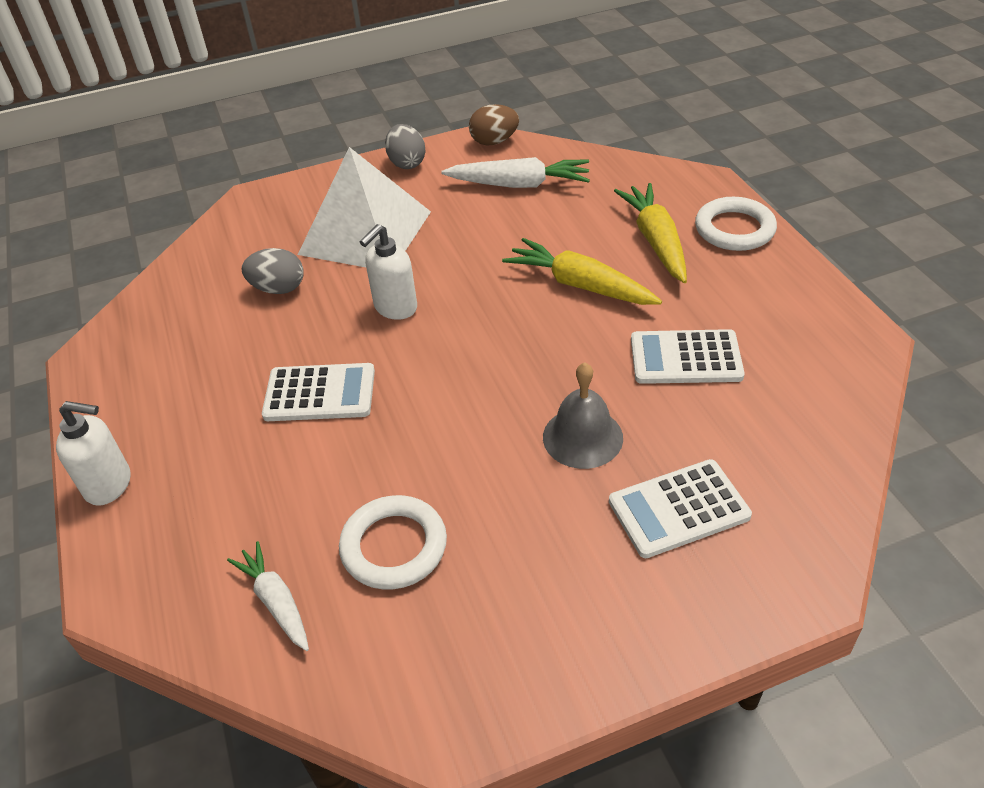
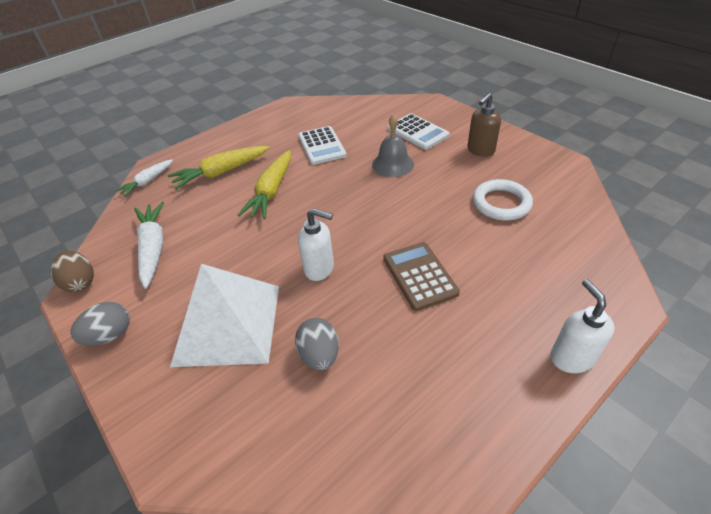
camera: 110 degrees left, 0 degrees up
(276, 601) = (566, 232): white carrot -> white carrot (147, 182)
(320, 393) = (420, 275): white calculator -> brown calculator
(563, 588) = (480, 150): none -> brown soap dispenser
(734, 229) = (206, 148): white ring -> none

